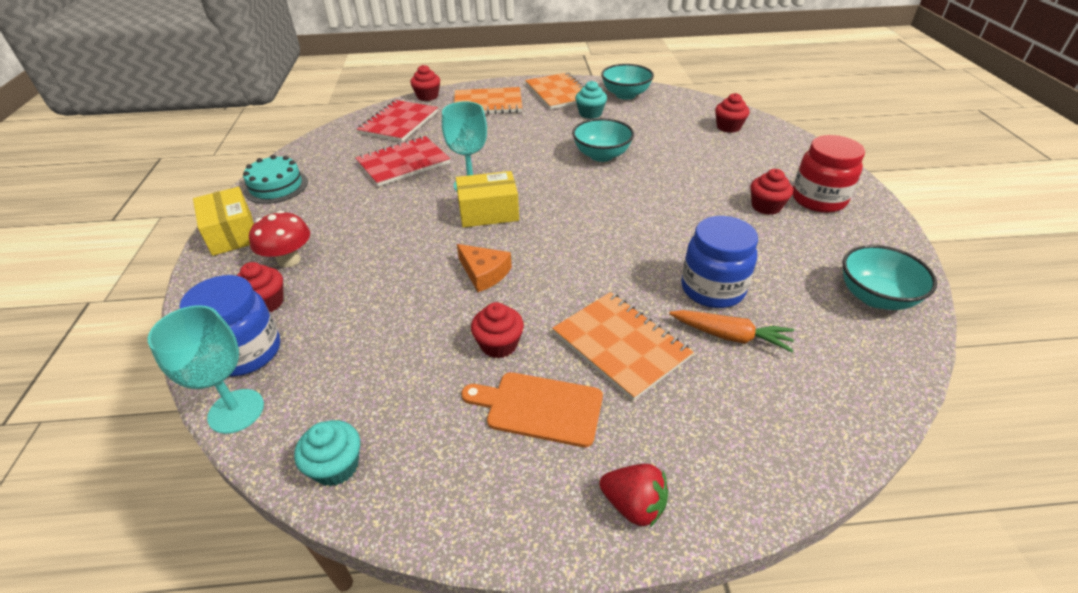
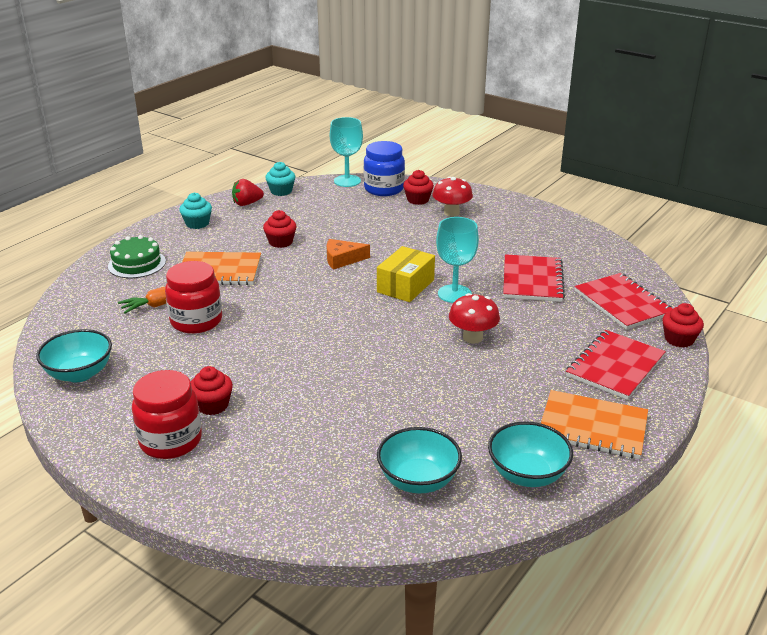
camera: 130 degrees right, 10 degrees down
(232, 233) = (509, 204): yellow box -> none
(276, 186) = (559, 228): turquoise cake -> none
(488, 103) = (615, 366): orange notebook -> red notebook
(524, 153) = (472, 337): none -> red mushroom
(539, 407) = (228, 236): orange cutting board -> none
(590, 113) = (507, 417): turquoise cupcake -> turquoise cupcake (197, 223)
(601, 155) = (412, 374): turquoise bowl -> turquoise bowl (418, 480)
(633, 505) = (153, 234): red strawberry -> red strawberry (247, 204)
(712, 289) = (196, 321): blue jar -> red jar
(712, 439) = (137, 264): none -> green cake
(728, 127) = (347, 494): red cupcake -> none

